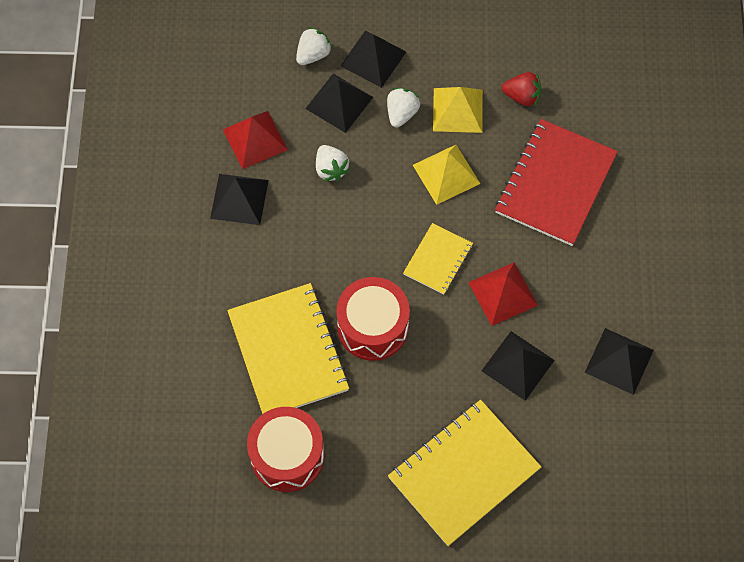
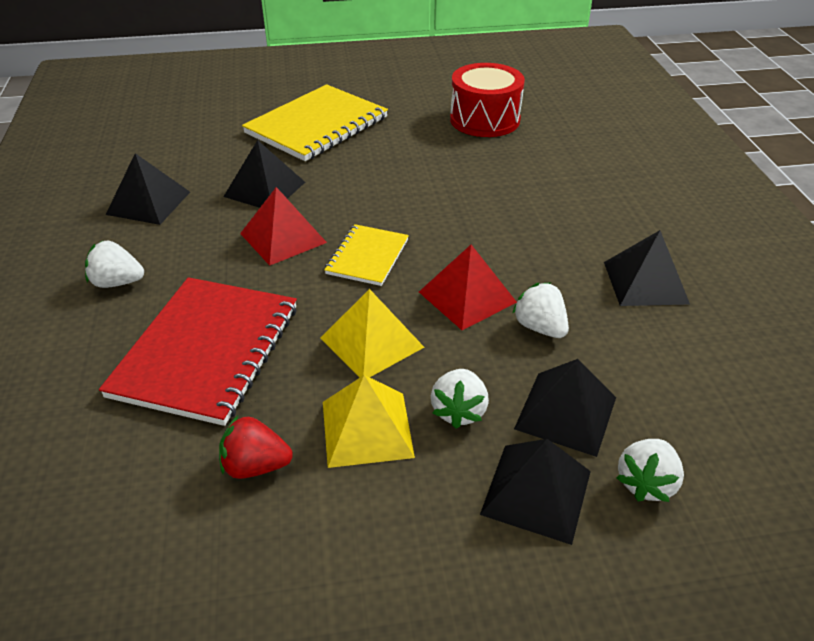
camera: 170 degrees right, 25 degrees down
(255, 139) = (667, 347): red pyramid -> red pyramid (467, 297)
(288, 351) = (515, 174): yellow notebook -> none
(373, 327) = (431, 198): red drum -> none
(627, 261) = (117, 282): none -> white strawberry

